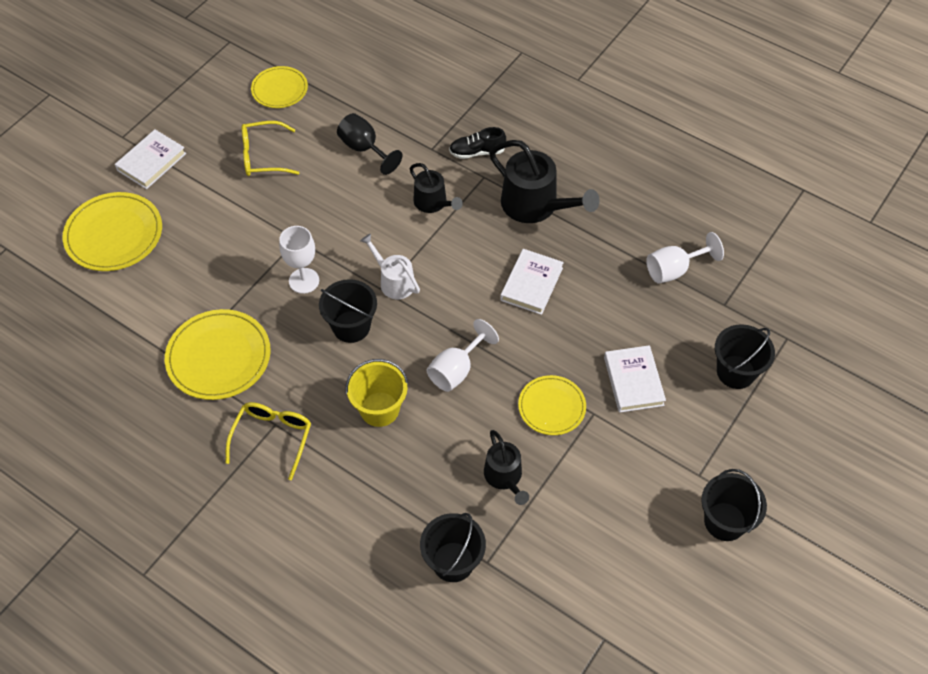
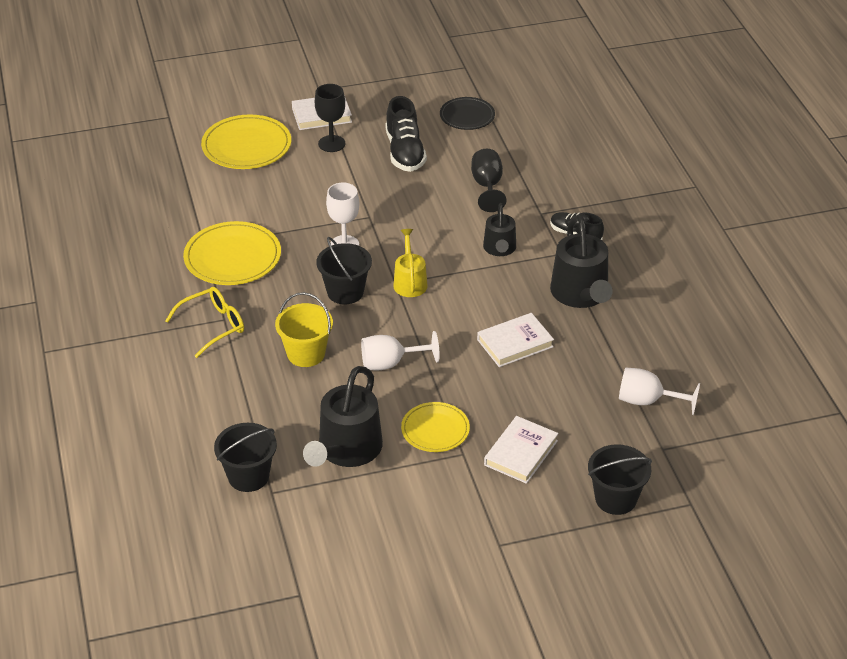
camera: 40 degrees right, 15 degrees down
(190, 186) = (331, 144): none -> black goblet
(263, 156) = (405, 152): yellow glasses -> black shoe
(279, 89) = (467, 116): yellow plate -> black plate
(394, 281) = (410, 282): white watering can -> yellow watering can
(504, 477) = (347, 450): black watering can -> black watering can, size x1.69
(725, 521) = (483, 587): black bucket -> none

